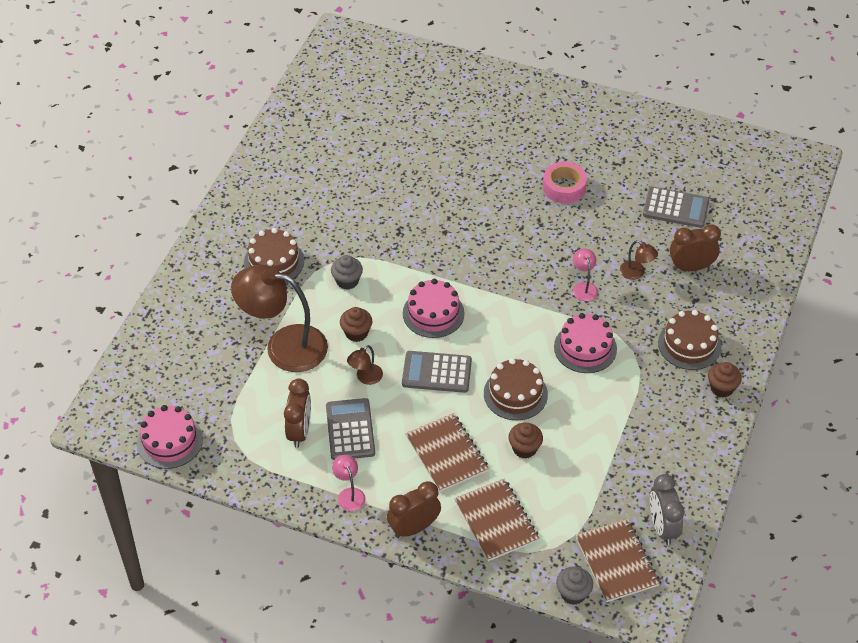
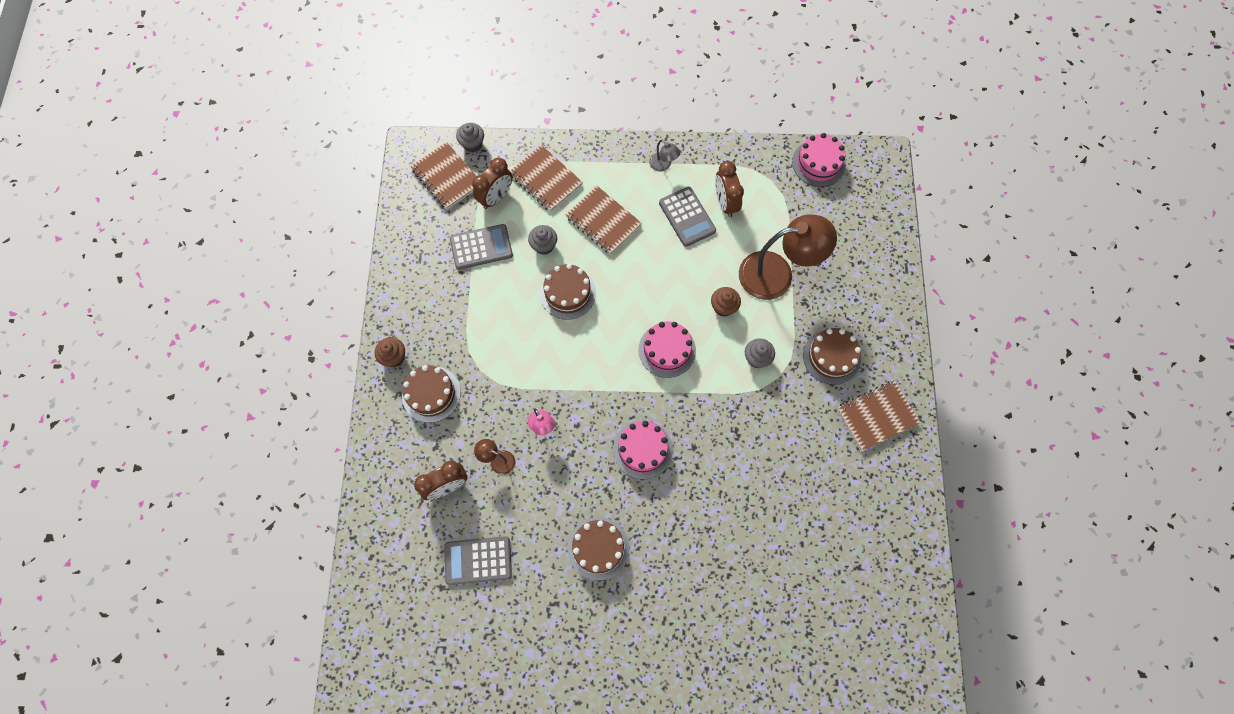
camera: 160 degrees right, 20 degrees up
(262, 207) = (876, 416): none -> brown notebook
(349, 494) = (663, 165): pink lamp -> grey lamp
(365, 378) = (696, 267): brown lamp -> none
(414, 528) = (604, 155): brown clock -> brown clock (496, 197)
(436, 372) = (640, 291): grey calculator -> grey calculator (481, 247)
(524, 448) = (544, 246): brown cupcake -> grey cupcake
(564, 187) = (598, 548): pink tape -> brown cake
(585, 348) = (522, 359): pink cake -> pink cake (642, 449)
(662, 527) = (418, 215): grey clock -> none

